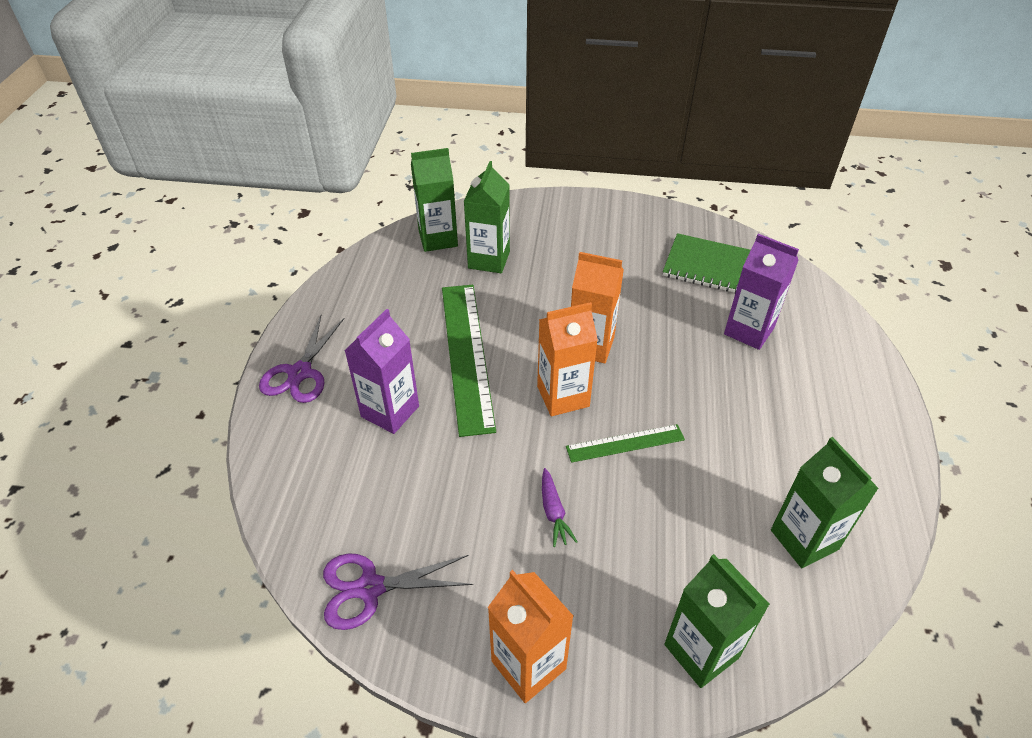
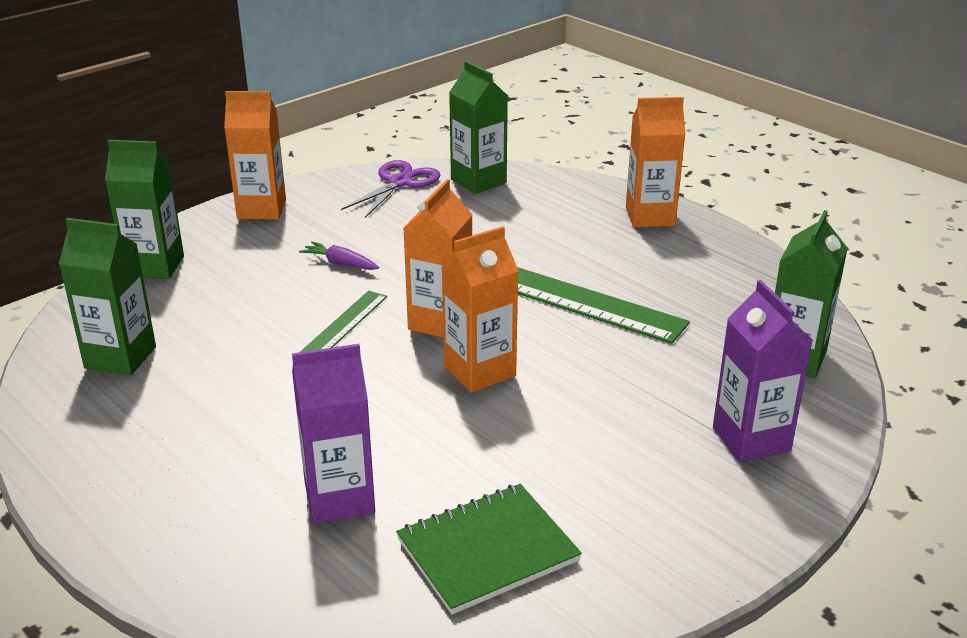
camera: 130 degrees right, 15 degrees down
(300, 373) = (650, 216): purple scissors -> orange carton
(390, 411) = (547, 238): purple carton -> purple carton (751, 439)
(489, 260) = (710, 375): green carton -> green carton (478, 181)

